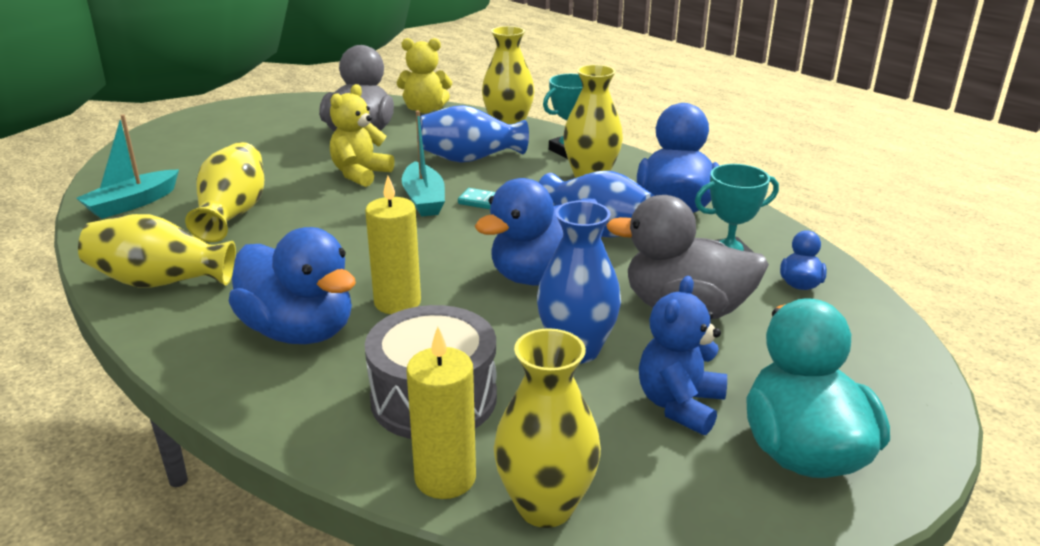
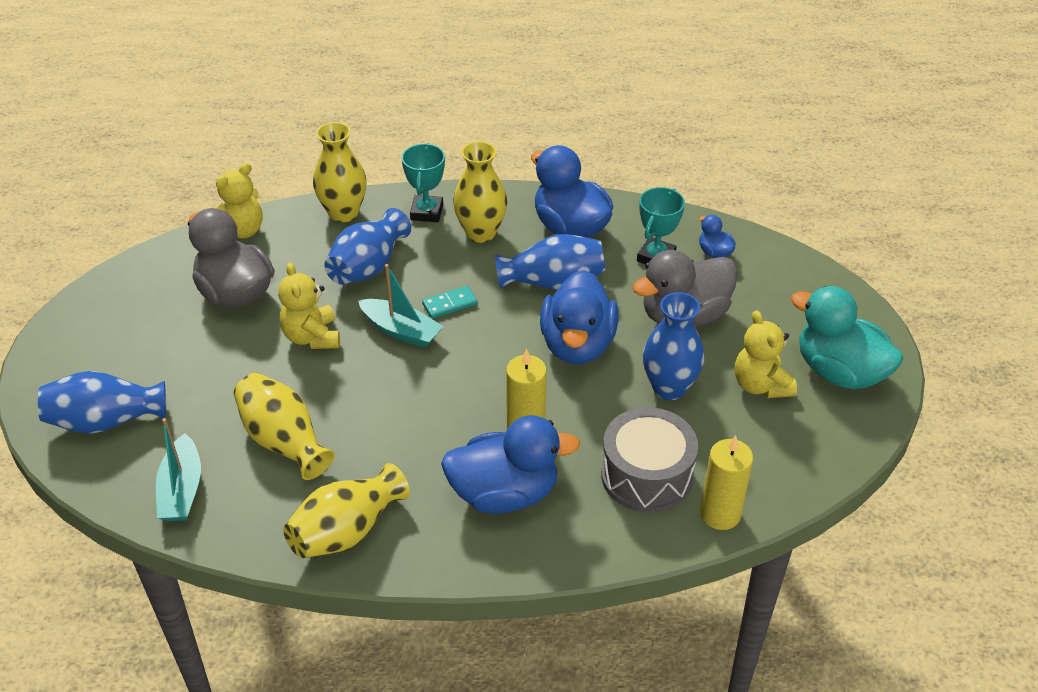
camera: 45 degrees left, 15 degrees up
(171, 153) = (106, 421): none -> blue vase
(545, 506) = (780, 490): yellow vase -> none
(679, 405) = (760, 385): blue teddy bear -> yellow teddy bear

